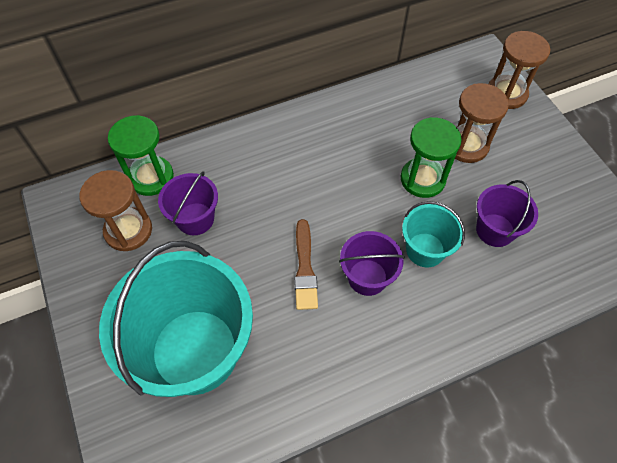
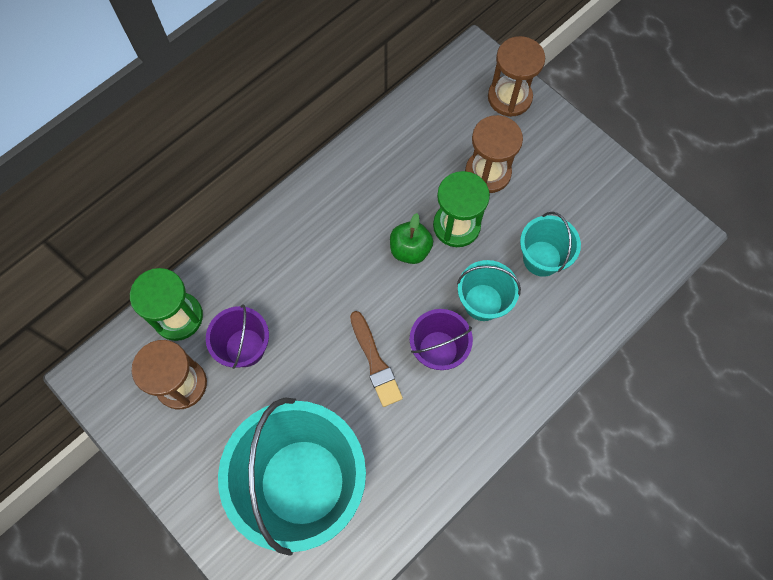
camera: 20 degrees left, 10 degrees up
(373, 186) = (410, 250): none -> green apple
(495, 230) = (542, 258): purple bucket -> turquoise bucket

